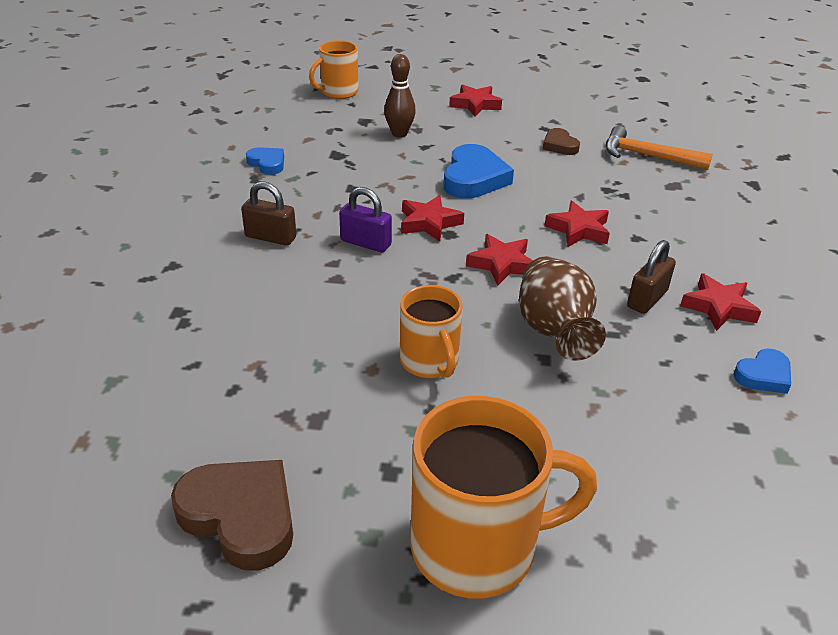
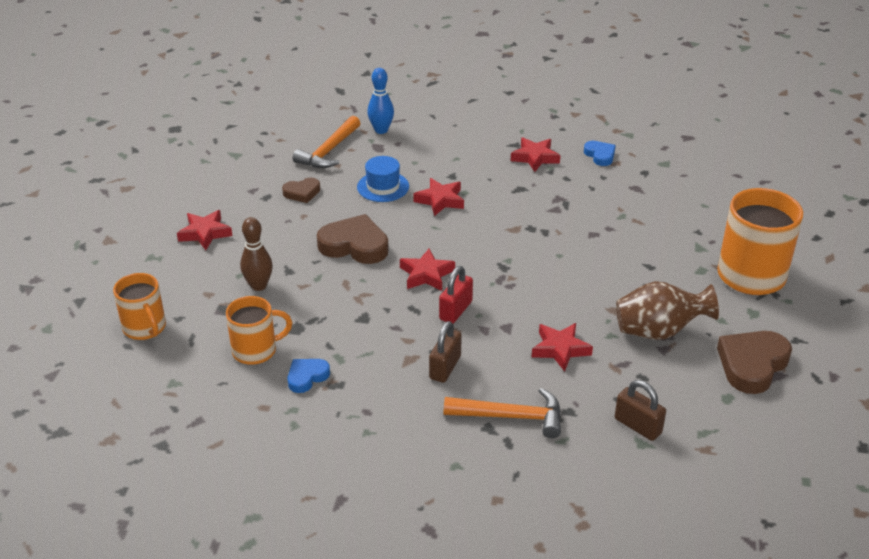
camera: 85 degrees left, 0 degrees up
(185, 280) = (511, 416): none -> orange hammer
(366, 243) = (455, 310): purple padlock -> red padlock
(430, 362) = (602, 283): orange mug -> orange mug (256, 350)
(474, 178) = (354, 245): blue heart -> brown heart
(501, 264) = (486, 242): red star -> red star (560, 349)
(553, 331) = (565, 227): brown vase -> brown vase (658, 331)
(591, 191) = (383, 187): none -> blue hat
(647, 299) = (527, 183): brown padlock -> brown padlock (638, 426)
(712, 186) = (381, 130): none -> blue bowling pin

